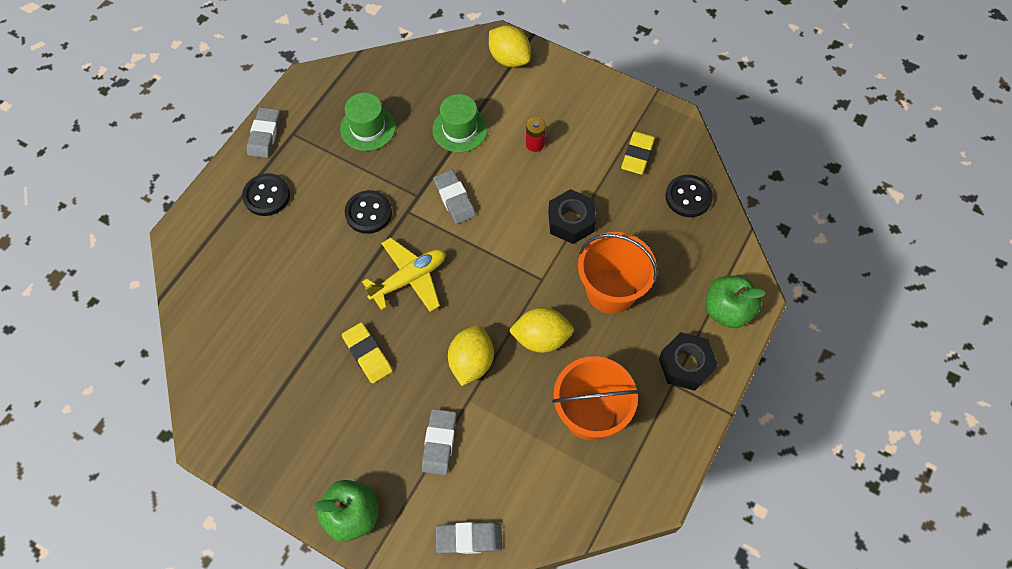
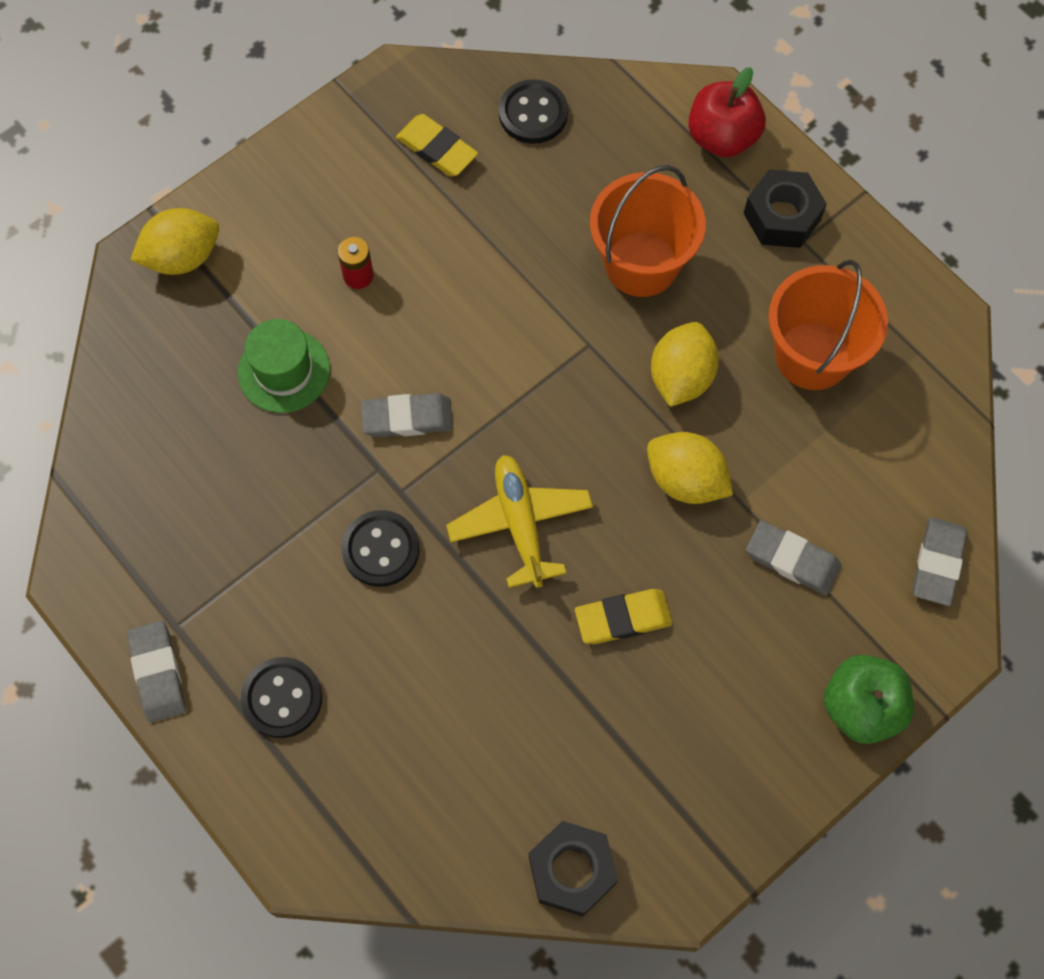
camera: 70 degrees left, 5 degrees up
(264, 135) = (158, 673): grey eraser -> grey eraser turned 45 degrees clockwise
(368, 128) = (219, 506): green hat -> none
(571, 221) = (511, 274): black nut -> black nut (571, 871)
(727, 310) = (722, 137): green apple -> red apple

